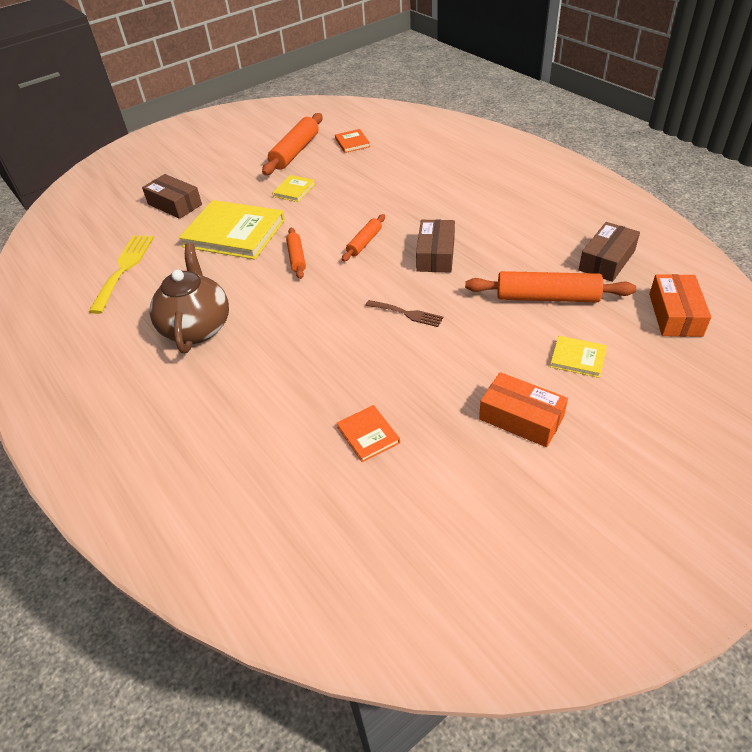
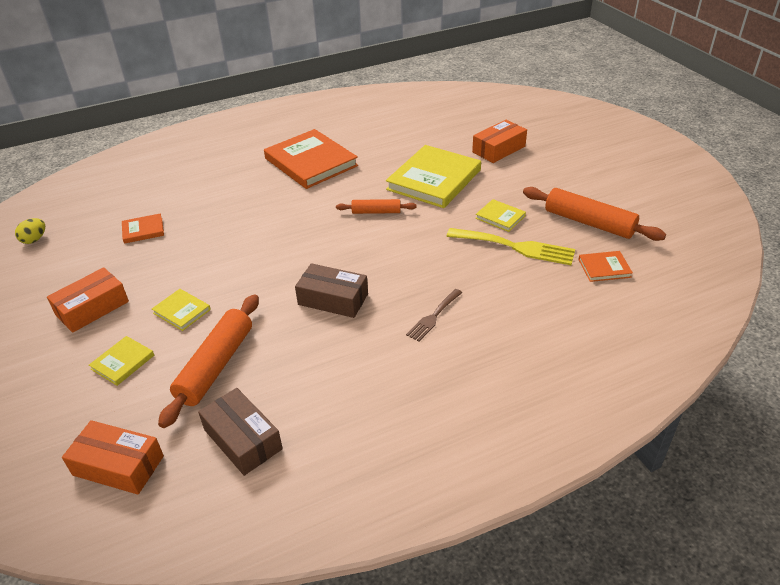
camera: 100 degrees right, 5 degrees down
(124, 268) = (407, 130): yellow fork -> yellow fork (516, 247)
(175, 204) = (498, 149): brown box -> orange box
(197, 327) = (311, 162): brown teapot -> orange book
(364, 242) = (379, 254): orange rolling pin -> none
(407, 314) = (256, 267): brown fork -> brown fork (433, 317)
(420, 558) = (34, 239): none -> yellow egg
(493, 344) = (182, 311): none -> yellow book

